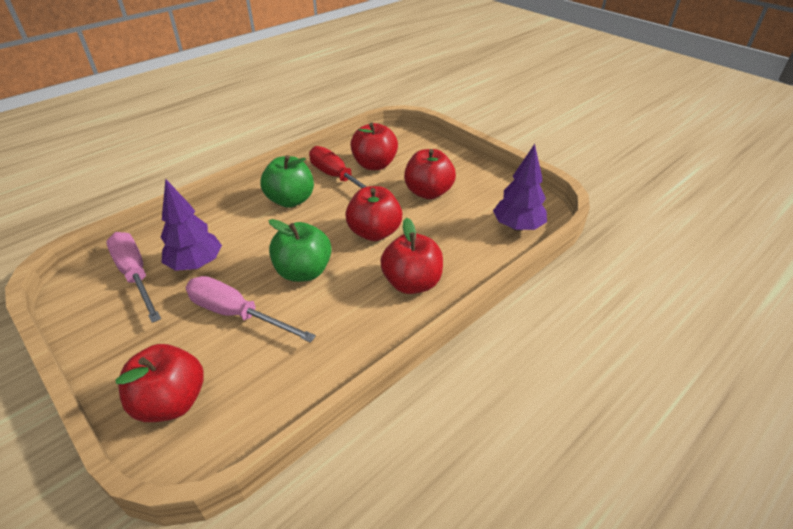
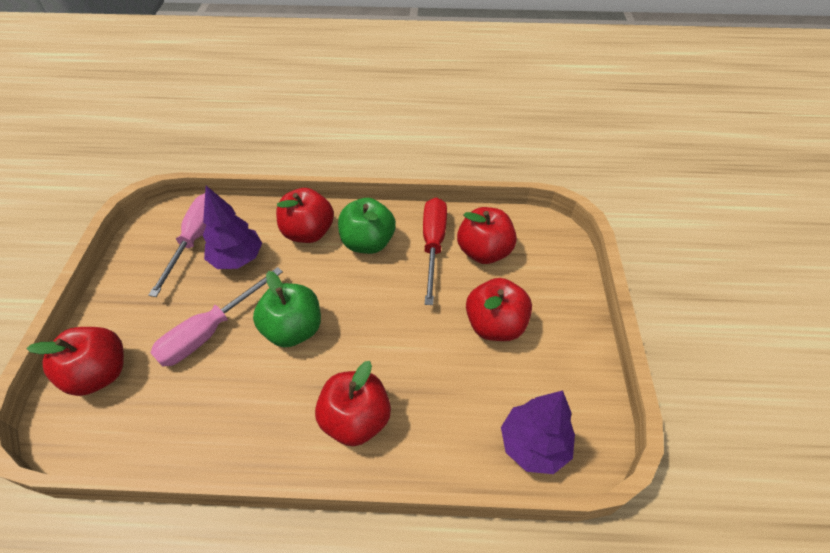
camera: 45 degrees right, 10 degrees up
(237, 314) = (210, 331): pink screwdriver -> pink screwdriver turned 120 degrees counterclockwise
(374, 232) = (391, 334): red apple -> red apple (308, 232)

